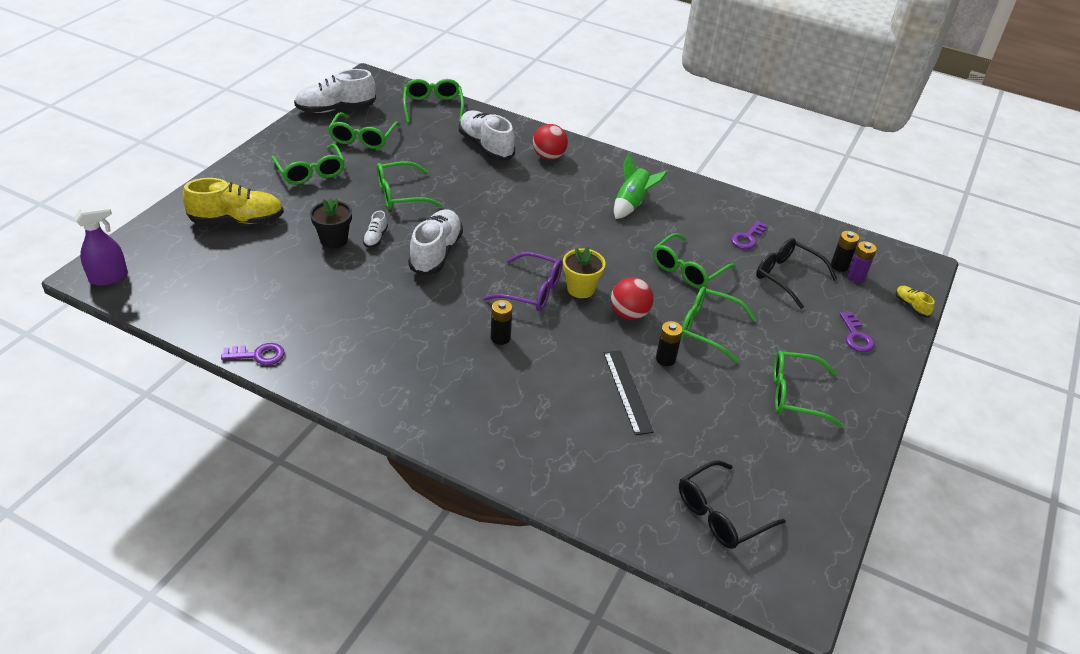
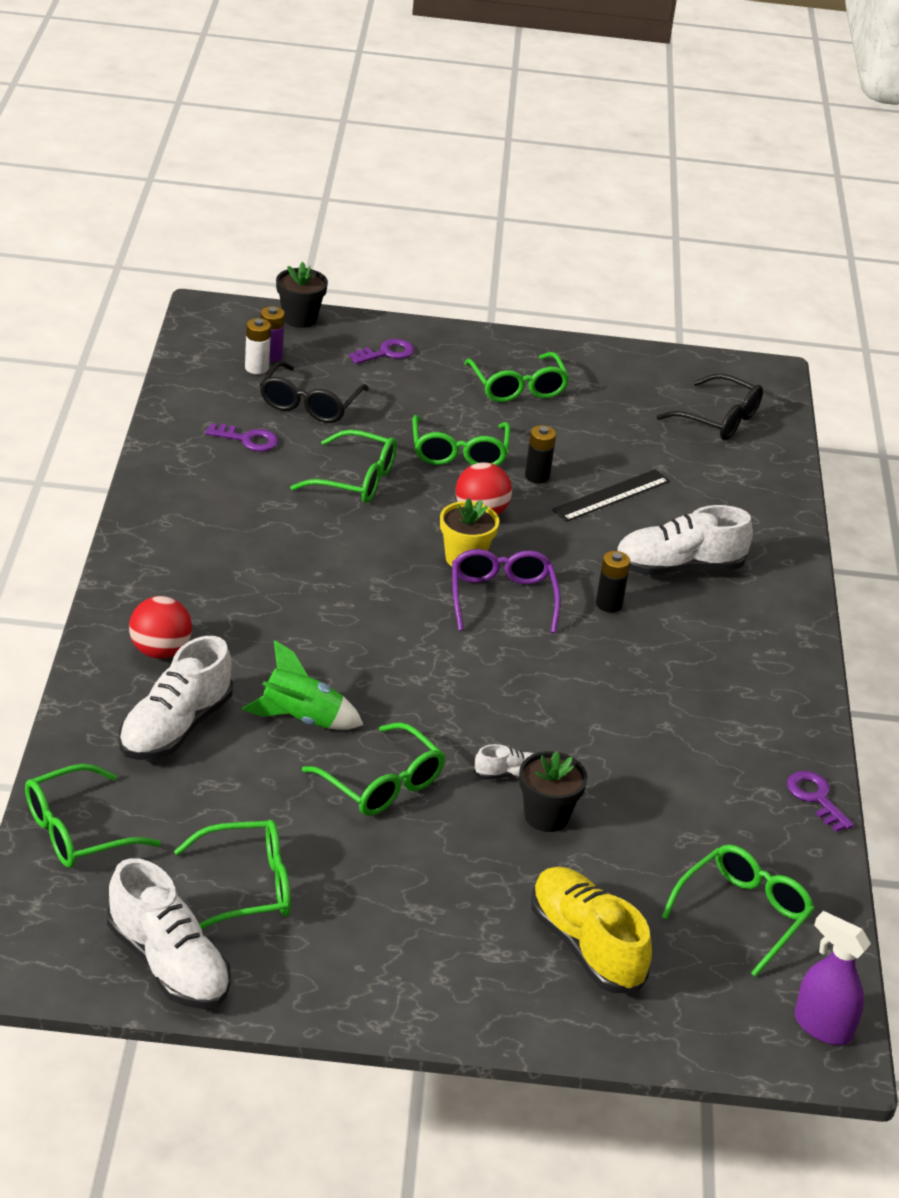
camera: 115 degrees left, 5 degrees down
(310, 172) = (396, 914): green glasses -> green glasses (742, 914)
(436, 253) = (493, 703): white shoe -> white shoe (678, 567)
(632, 204) = (237, 546): green rocket -> green rocket (301, 719)
(839, 266) = (256, 368): black battery -> white battery
(911, 306) = (299, 318): yellow shoe -> black flower pot

